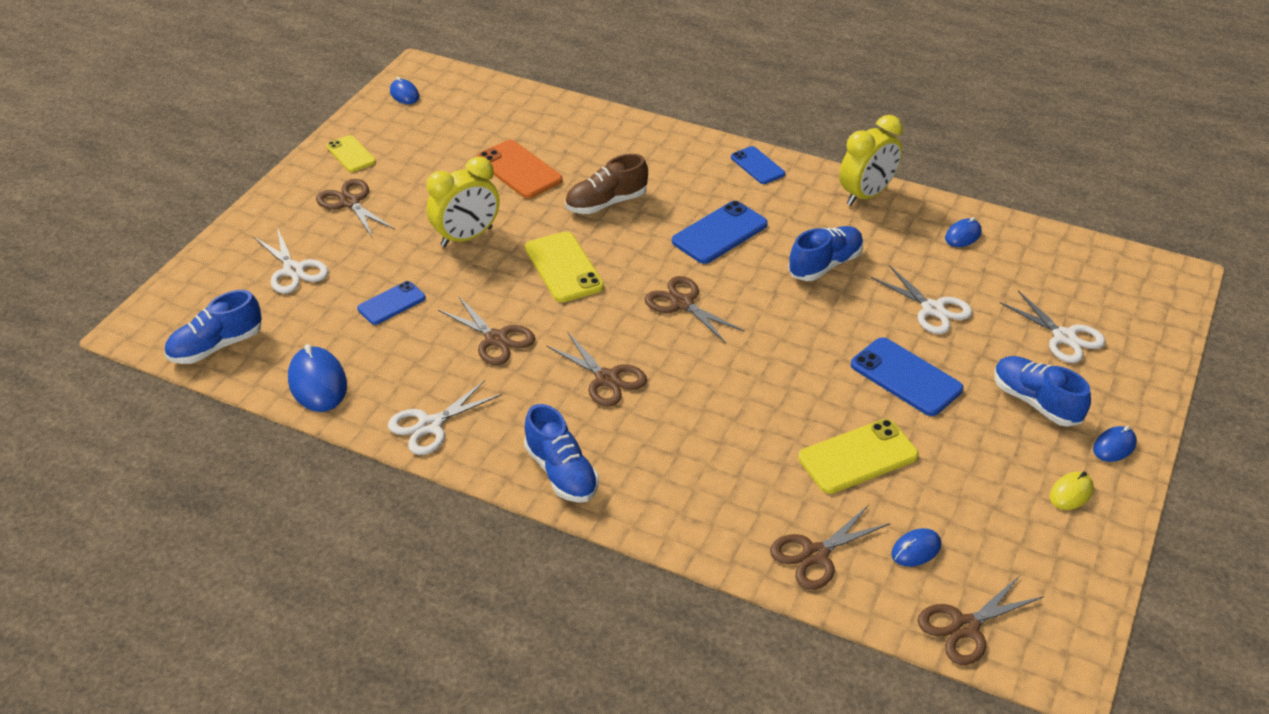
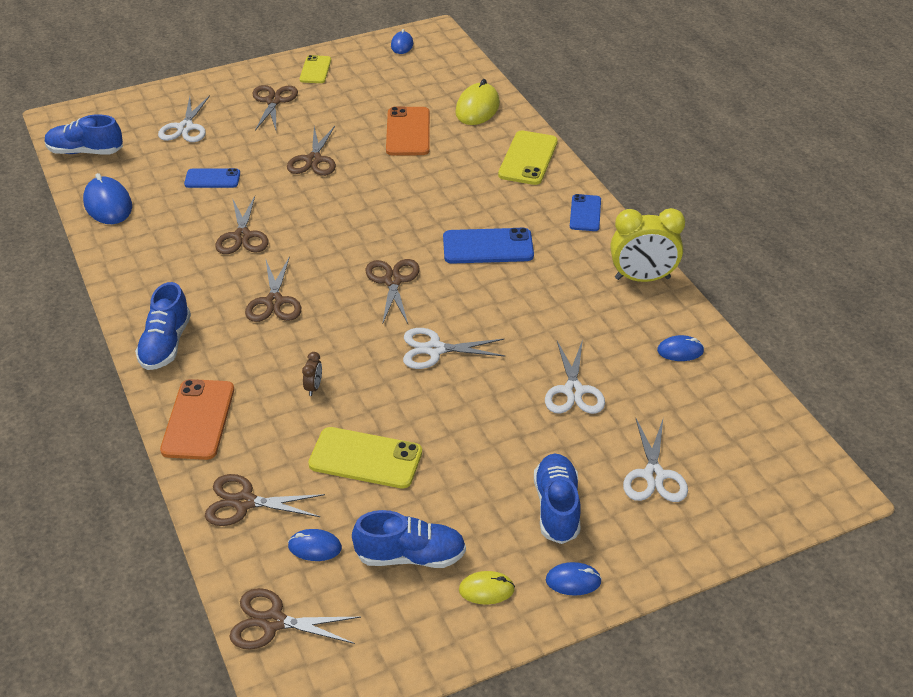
camera: 40 degrees right, 0 degrees up
(317, 383) = (108, 205): blue mouse -> blue mouse turned 45 degrees counterclockwise
(430, 425) = (133, 267): white scissors -> white scissors (434, 349)
(466, 237) = (313, 160): yellow clock -> brown scissors
(551, 120) = (477, 108): none -> yellow mouse
(564, 267) = (347, 213): yellow phone -> yellow phone (528, 158)
(606, 203) = (436, 184): brown shoe -> none
(682, 516) = (198, 419): none -> orange phone
(740, 428) = (313, 387): none -> brown clock
(825, 265) = (535, 312): blue shoe -> blue shoe (410, 556)
(906, 377) = (480, 426): blue phone -> none

